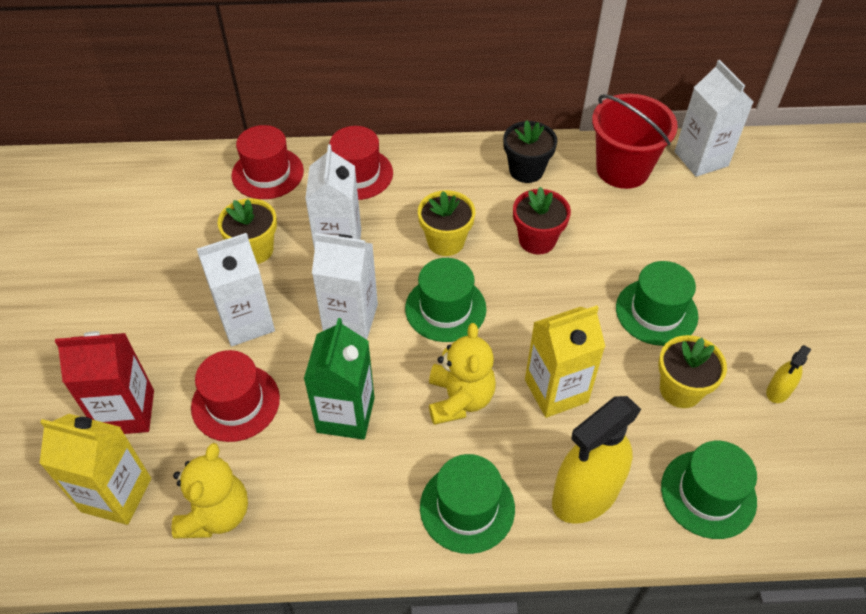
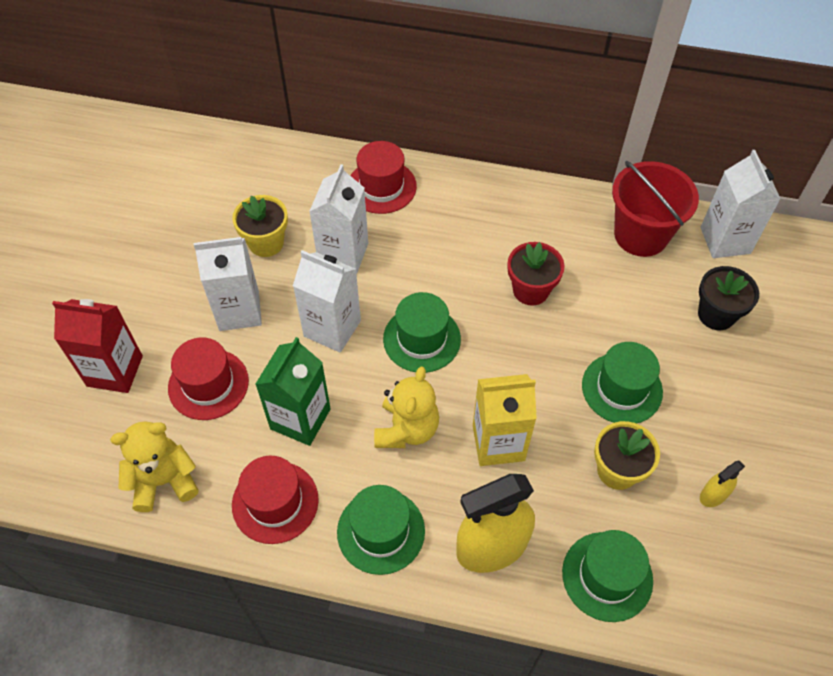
camera: 15 degrees right, 5 degrees up
(116, 495) = (87, 442): yellow carton -> none
(216, 514) = (164, 481): yellow teddy bear -> yellow teddy bear turned 135 degrees counterclockwise
(267, 173) = (299, 169): red hat -> red hat (275, 502)
(445, 241) = (443, 273): yellow flower pot -> none
(526, 170) = (544, 216): black flower pot -> black flower pot (716, 314)

